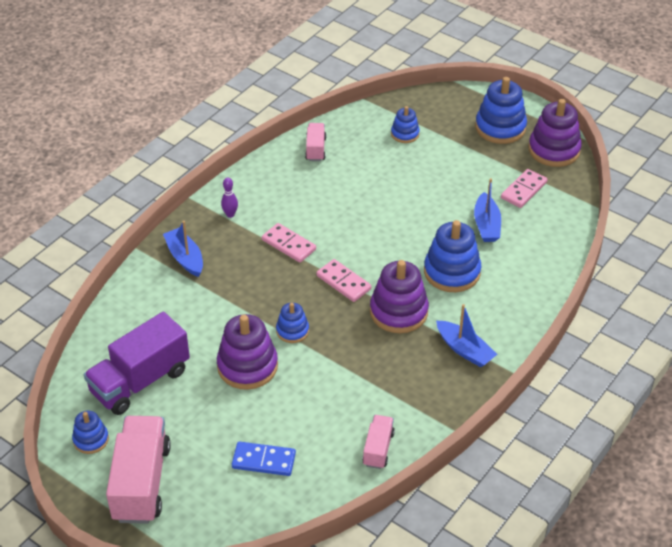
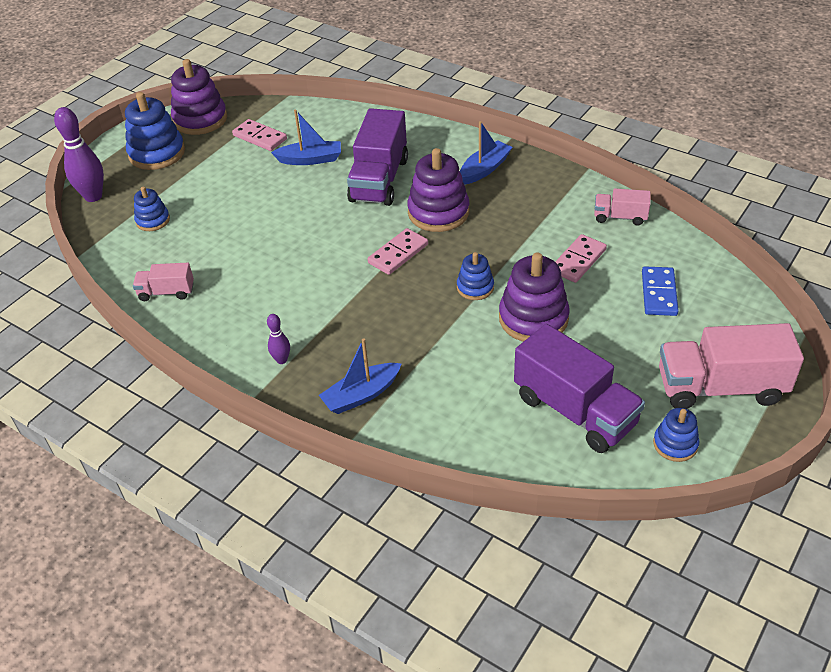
camera: 90 degrees left, 0 degrees up
(289, 244) = (338, 302): pink domino -> pink domino (578, 260)
(440, 98) = (93, 196): none -> purple bowling pin
(452, 272) = (379, 180): blue stacking toy -> purple truck

